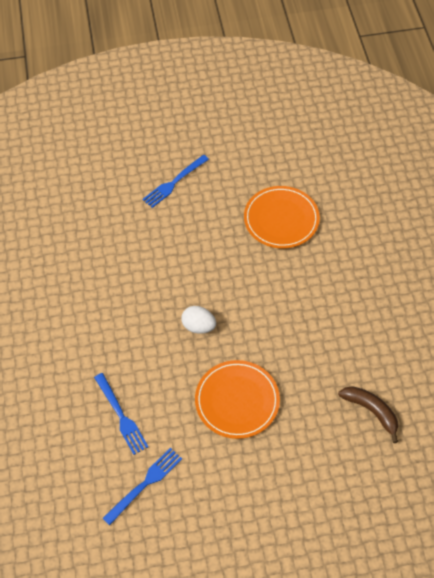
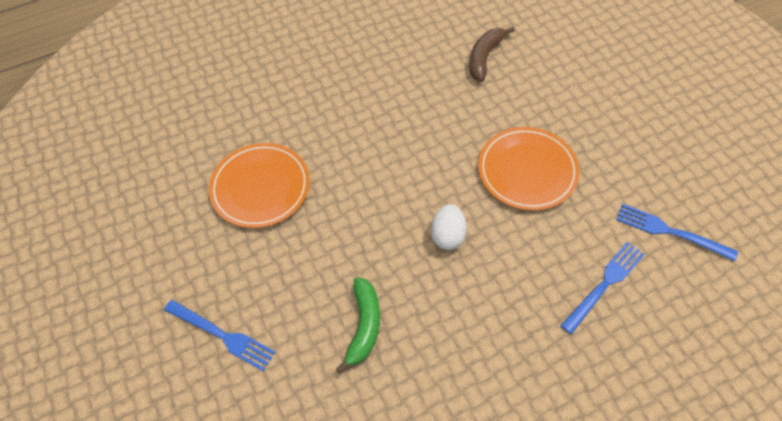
camera: 105 degrees left, 0 degrees up
(150, 258) = (364, 326): none -> green banana

